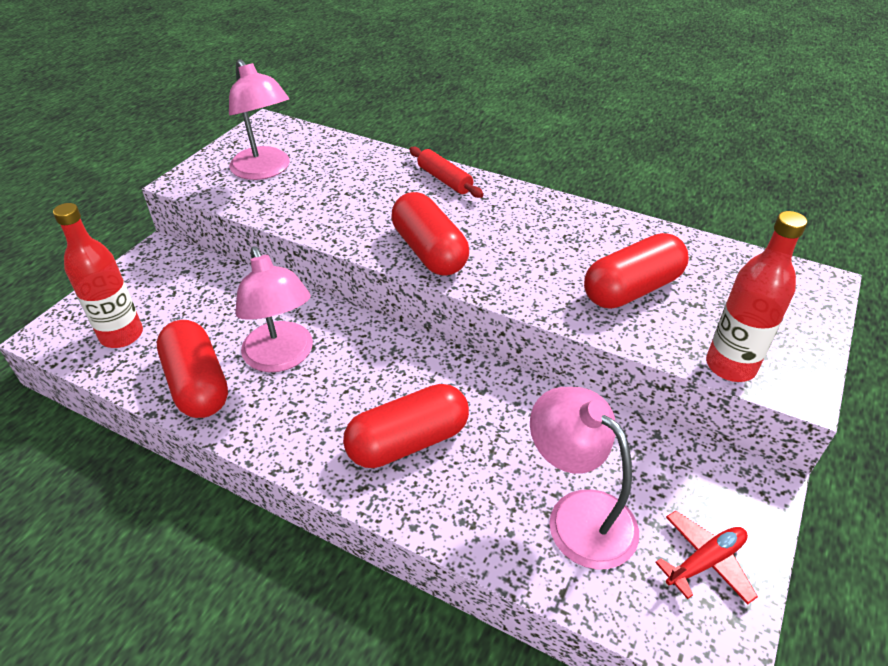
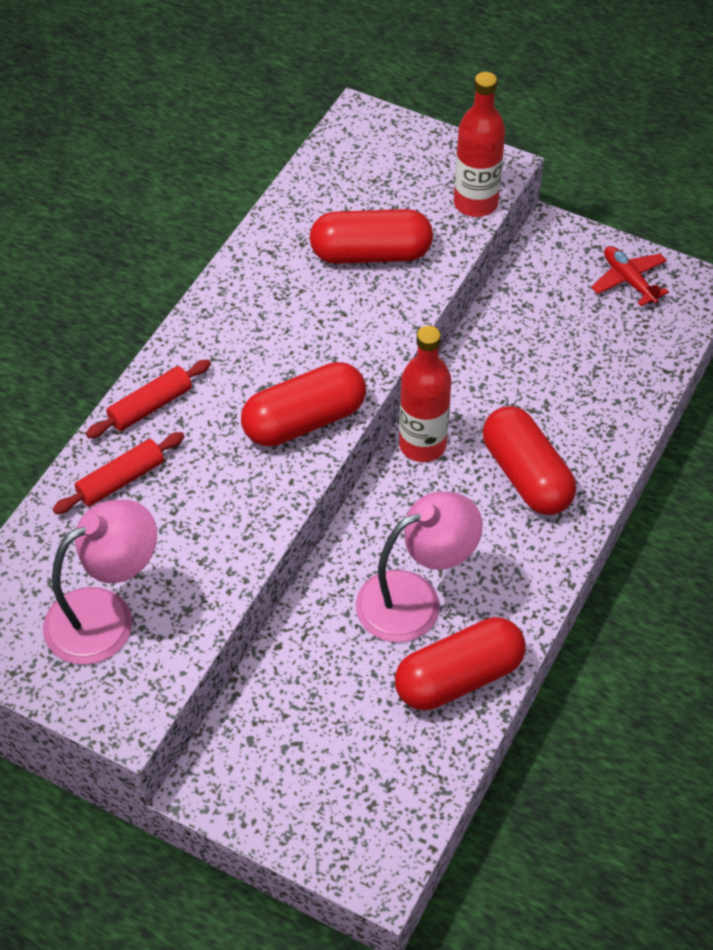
camera: 90 degrees left, 10 degrees up
(122, 335) = (379, 783): red bottle -> red bottle (422, 445)
(378, 171) = (121, 480): none -> red rolling pin
(578, 514) = (595, 354): pink lamp -> none
(632, 289) = (371, 254): red capsule -> red capsule turned 60 degrees counterclockwise

